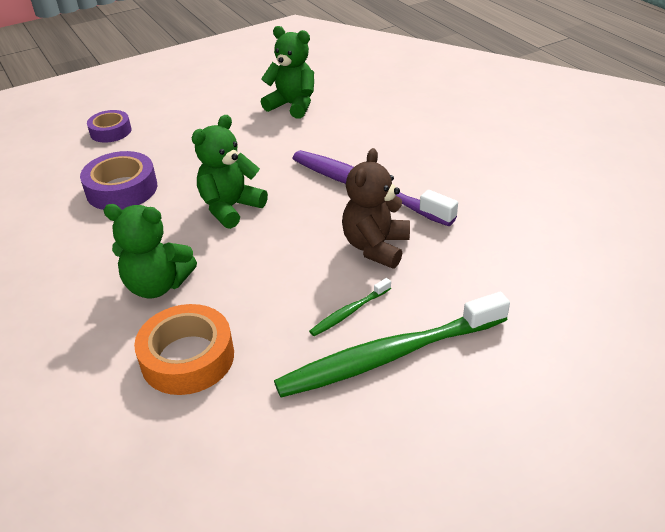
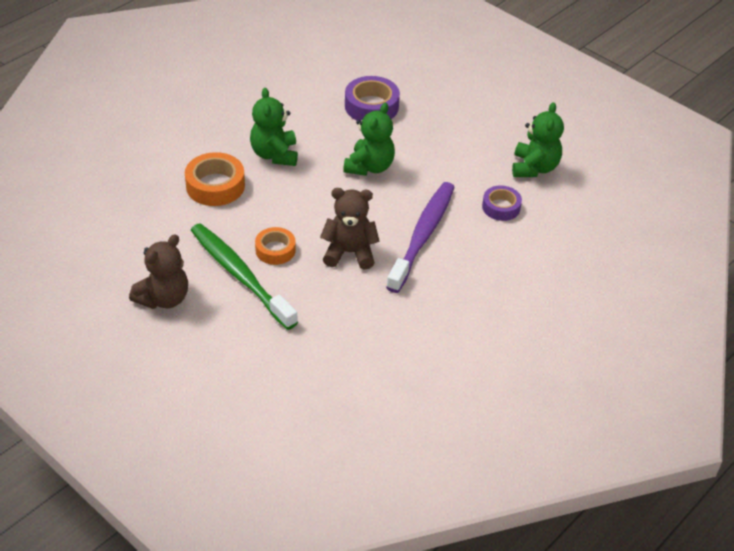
camera: 70 degrees right, 5 degrees up
(110, 131) = (445, 76): purple tape -> purple tape (501, 207)
(230, 208) = (369, 167): green teddy bear -> green teddy bear turned 90 degrees clockwise
(349, 312) = (275, 250): green toothbrush -> orange tape
(417, 456) = (164, 298): none -> brown teddy bear

